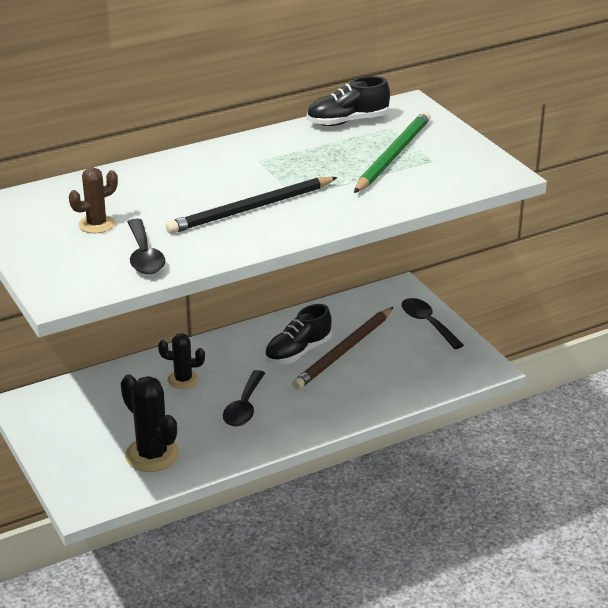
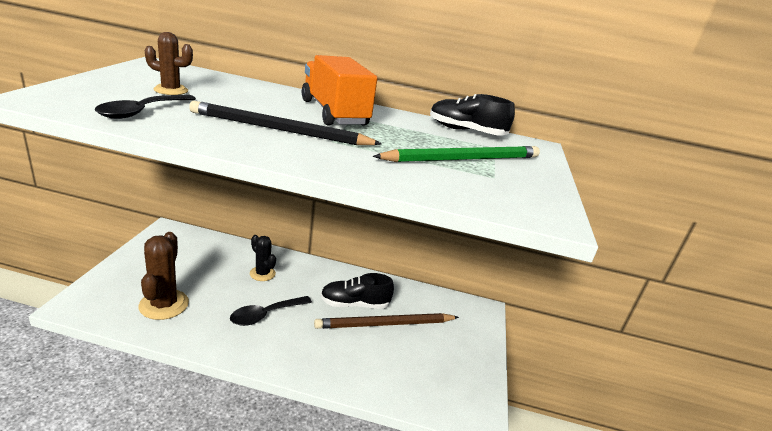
camera: 35 degrees right, 5 degrees down
(152, 455) = (164, 304): black cactus -> brown cactus
(239, 166) = (334, 113): none -> orange truck
(427, 323) = (473, 346): black spoon -> none

